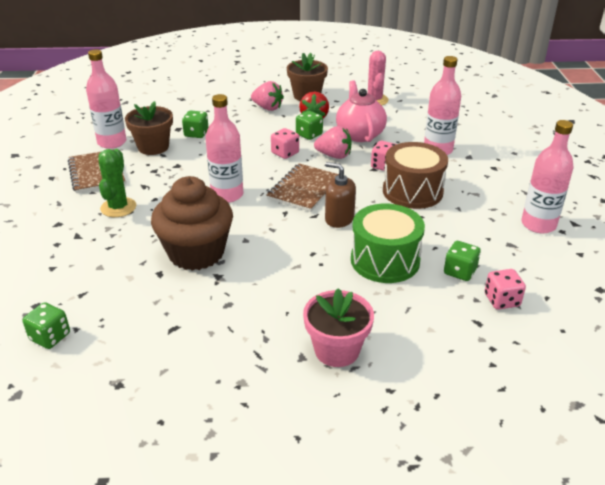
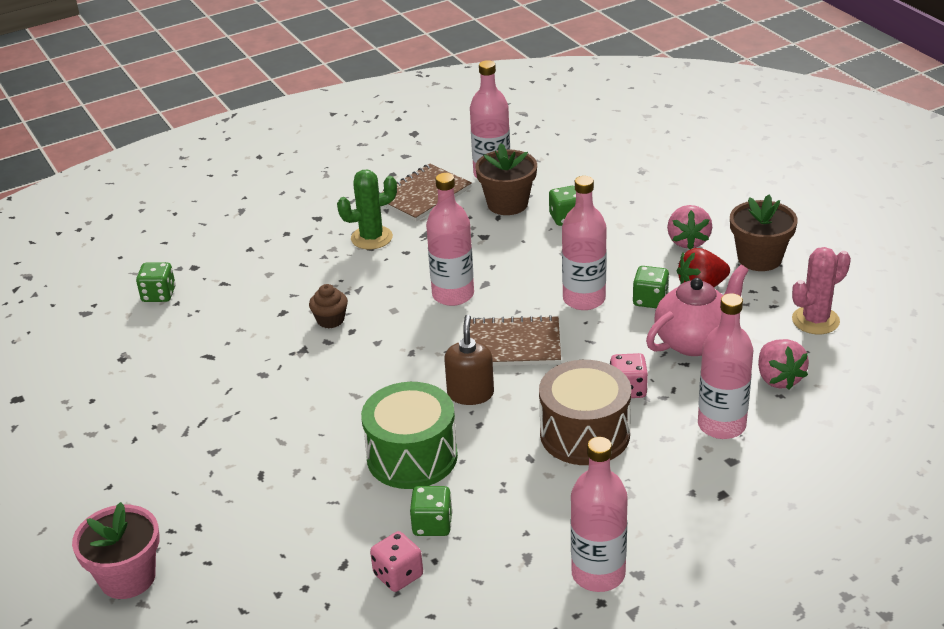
camera: 65 degrees right, 0 degrees up
(196, 253) = (330, 320): brown cupcake -> brown cupcake, size x0.42
(285, 153) = (584, 299): pink dice -> pink bottle
(334, 156) = (615, 339): pink strawberry -> pink strawberry (778, 379)
(337, 350) = (236, 471): pink flower pot -> pink flower pot (127, 578)

